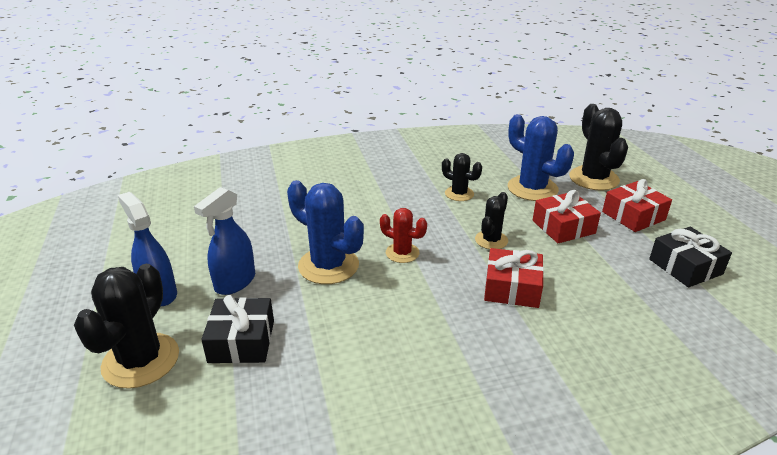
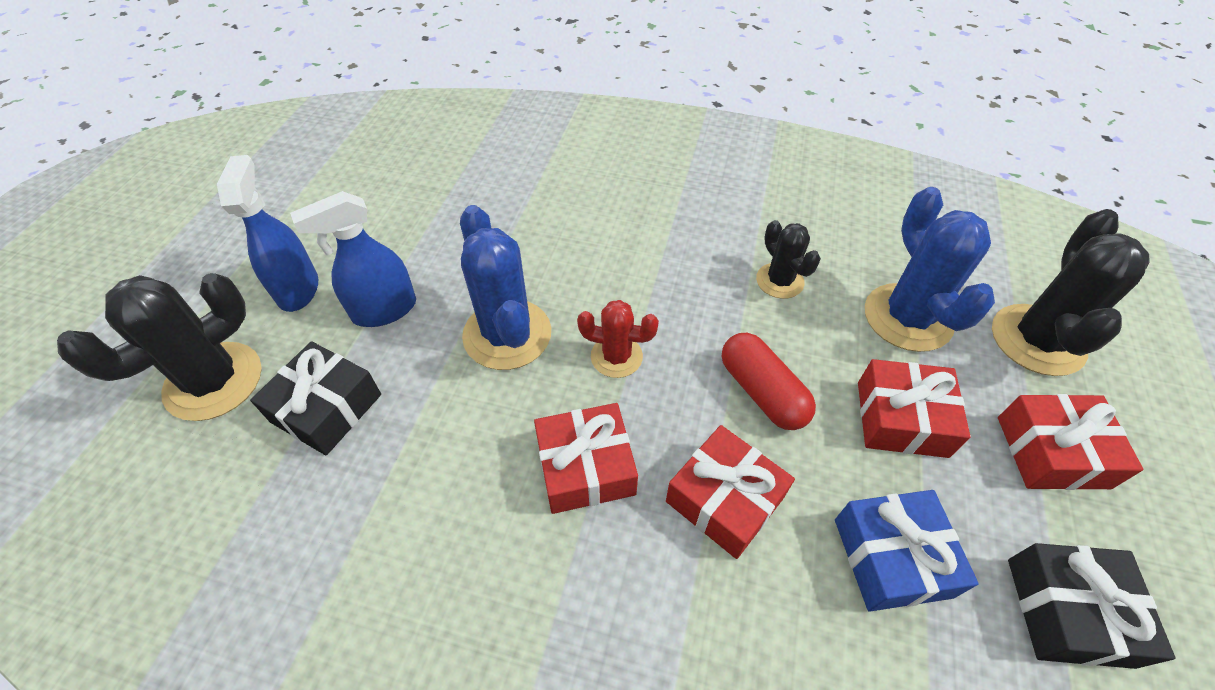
camera: 30 degrees right, 20 degrees up
(402, 253) = (616, 356): red cactus -> red cactus turned 45 degrees counterclockwise
(430, 304) = (586, 467): none -> red gift
(491, 240) = (762, 392): black cactus -> red capsule
(604, 278) = (891, 557): none -> blue gift

